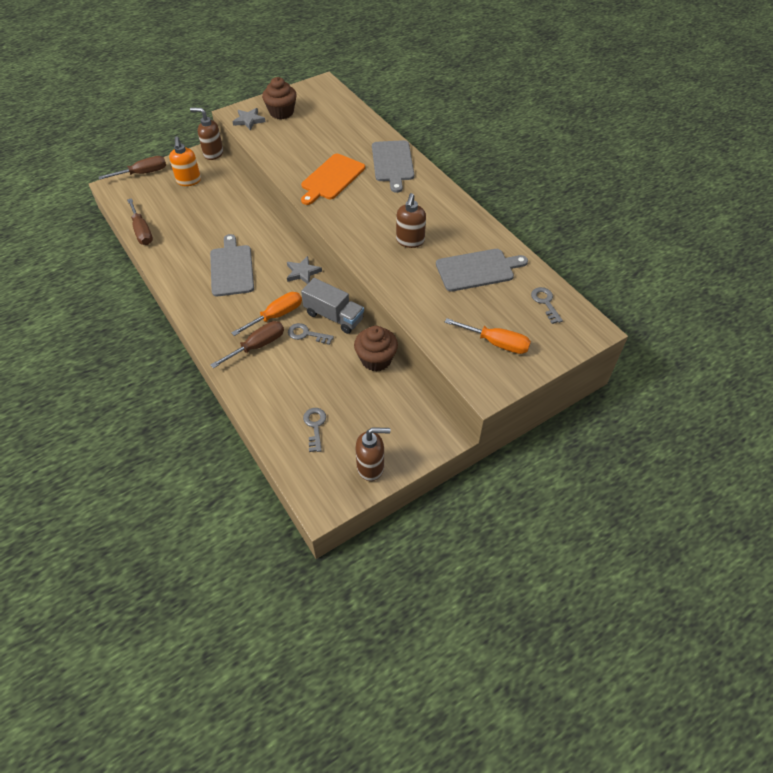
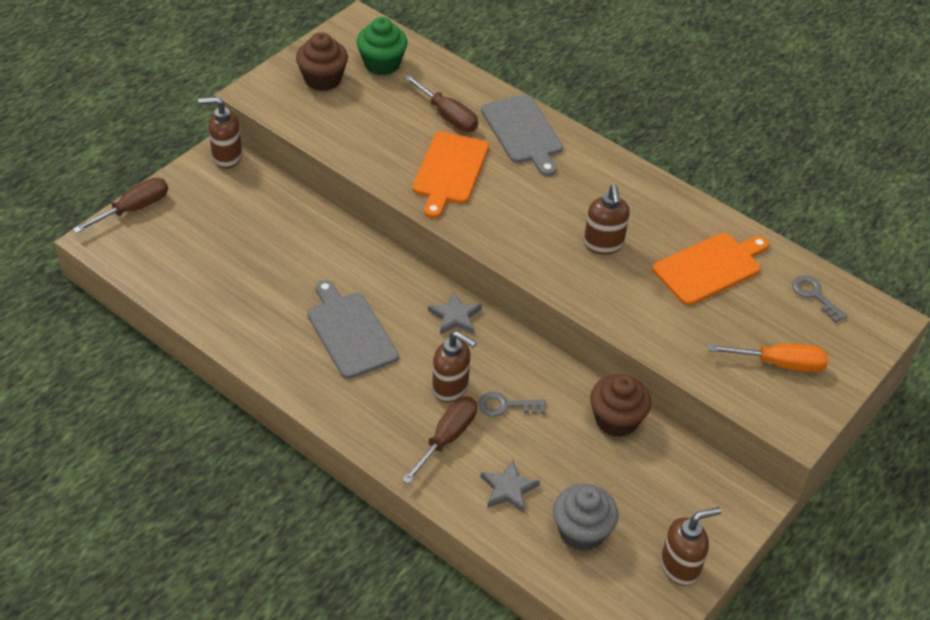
camera: 20 degrees left, 5 degrees down
(142, 231) = (184, 302): brown screwdriver -> brown screwdriver (448, 116)
(189, 181) = (213, 208): orange soap dispenser -> none
(249, 120) = (281, 101): grey star -> grey star (508, 489)
(276, 316) = (451, 388): orange screwdriver -> brown soap dispenser
(315, 426) = (581, 531): grey key -> grey cupcake
(323, 109) = (382, 64): none -> green cupcake
(334, 316) = (530, 371): grey truck -> none
(477, 269) = (710, 267): grey cutting board -> orange cutting board

